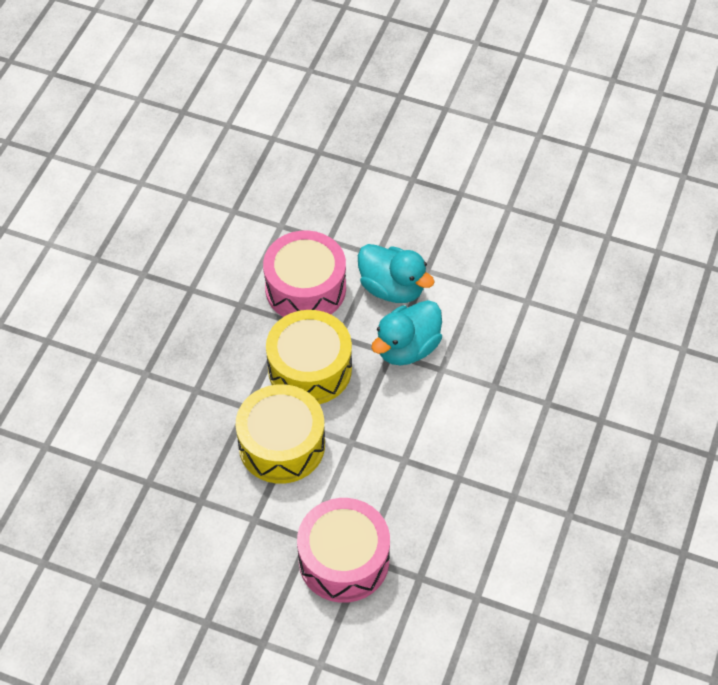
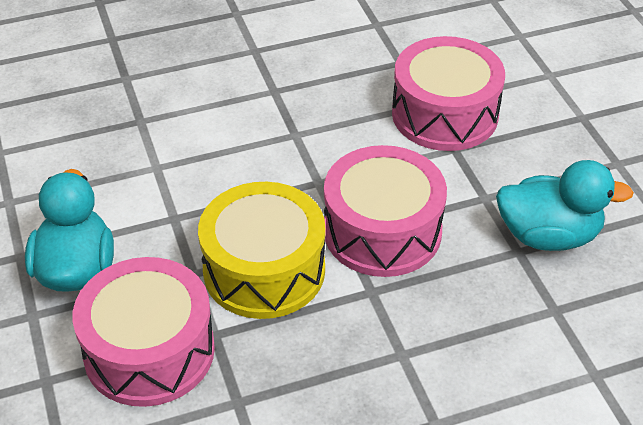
camera: 130 degrees left, 10 degrees down
(281, 445) = (382, 231): yellow drum -> pink drum
(407, 348) = (154, 208): turquoise duck -> turquoise duck (548, 235)

